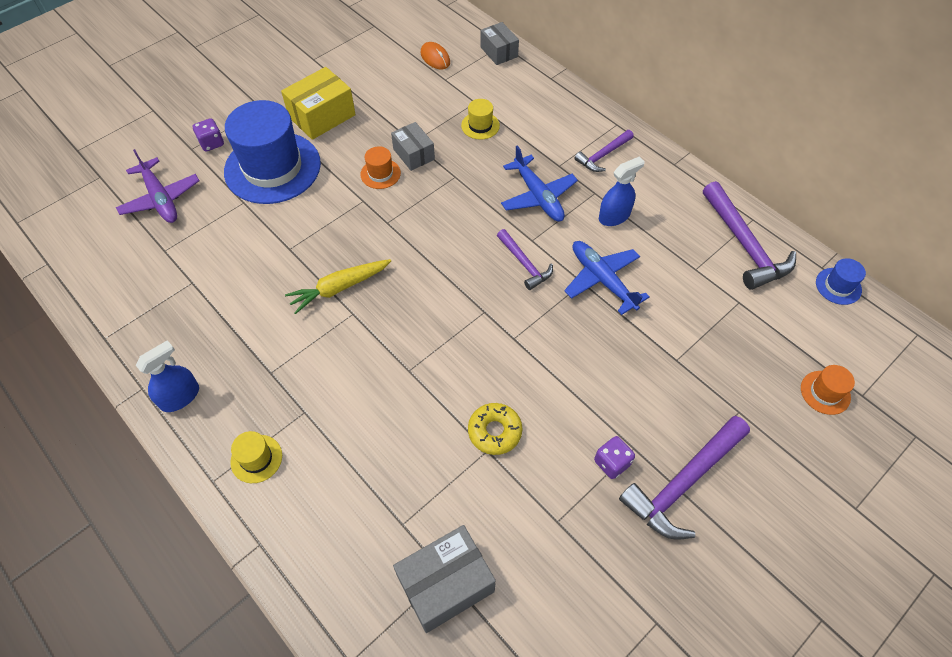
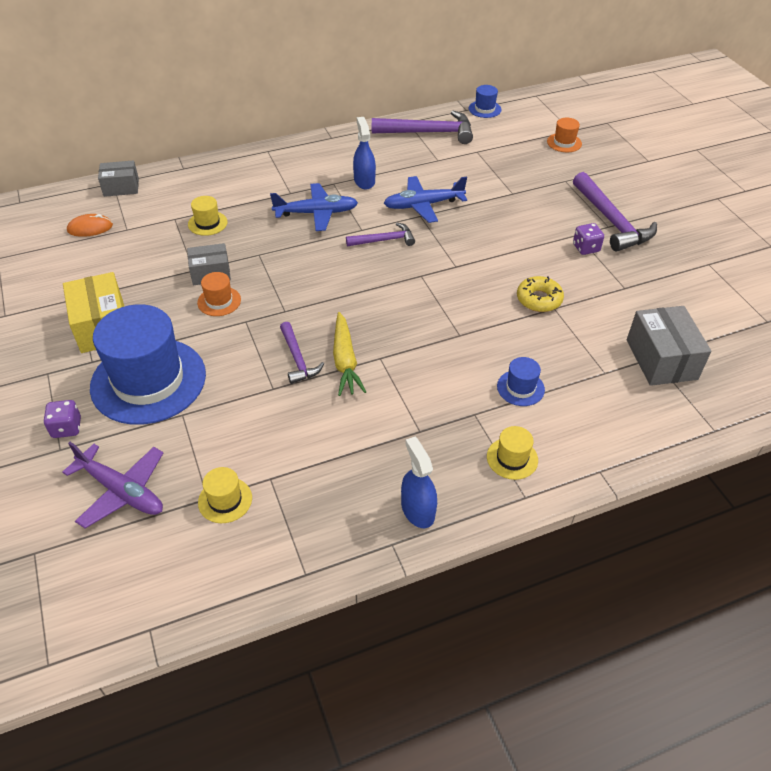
camera: 70 degrees left, 10 degrees down
(160, 198) = (121, 491): purple plane -> purple plane turned 45 degrees clockwise
(164, 262) = (225, 500): none -> yellow hat
(352, 444) = (520, 388): none -> blue hat
(603, 155) = (296, 167): purple hammer -> purple hammer (297, 359)

